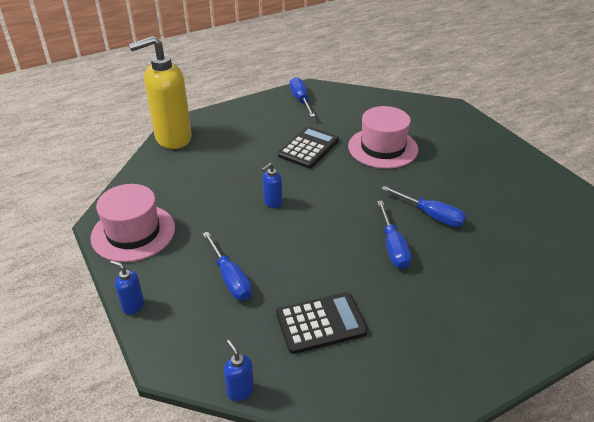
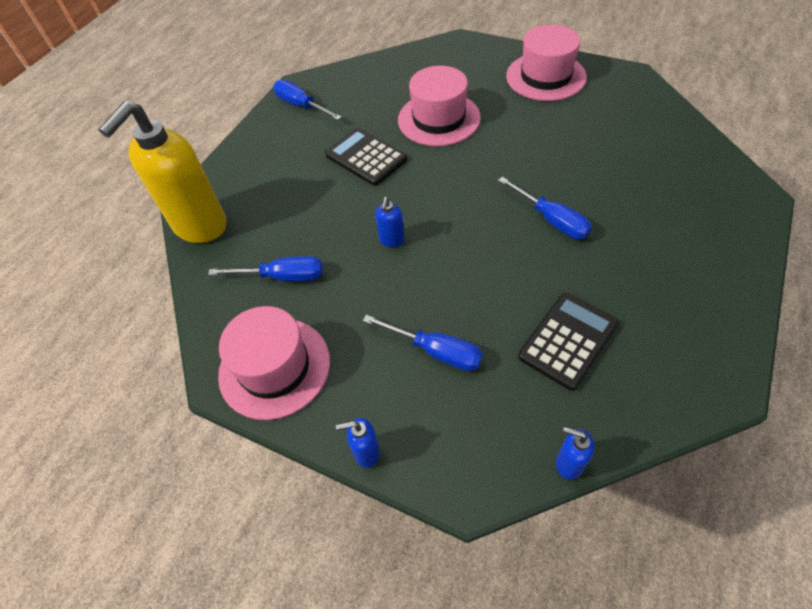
camera: 30 degrees left, 15 degrees up
(308, 148) = (366, 157): black calculator -> black calculator turned 45 degrees counterclockwise
(431, 215) = (551, 167): blue screwdriver -> blue screwdriver (283, 276)
(494, 157) = (545, 76): none -> pink hat

